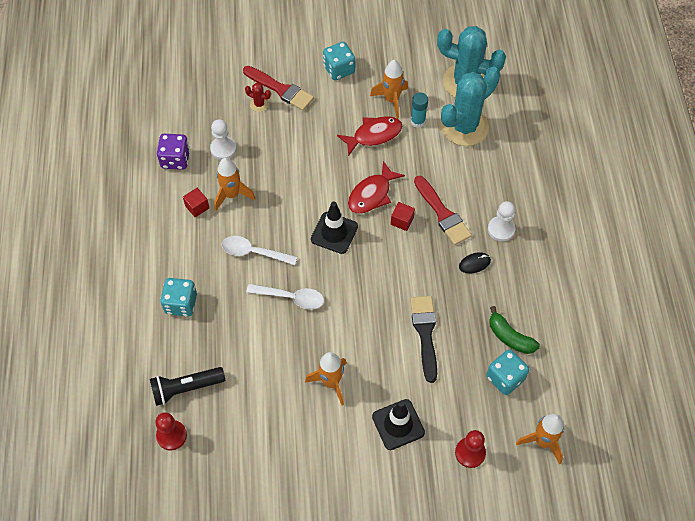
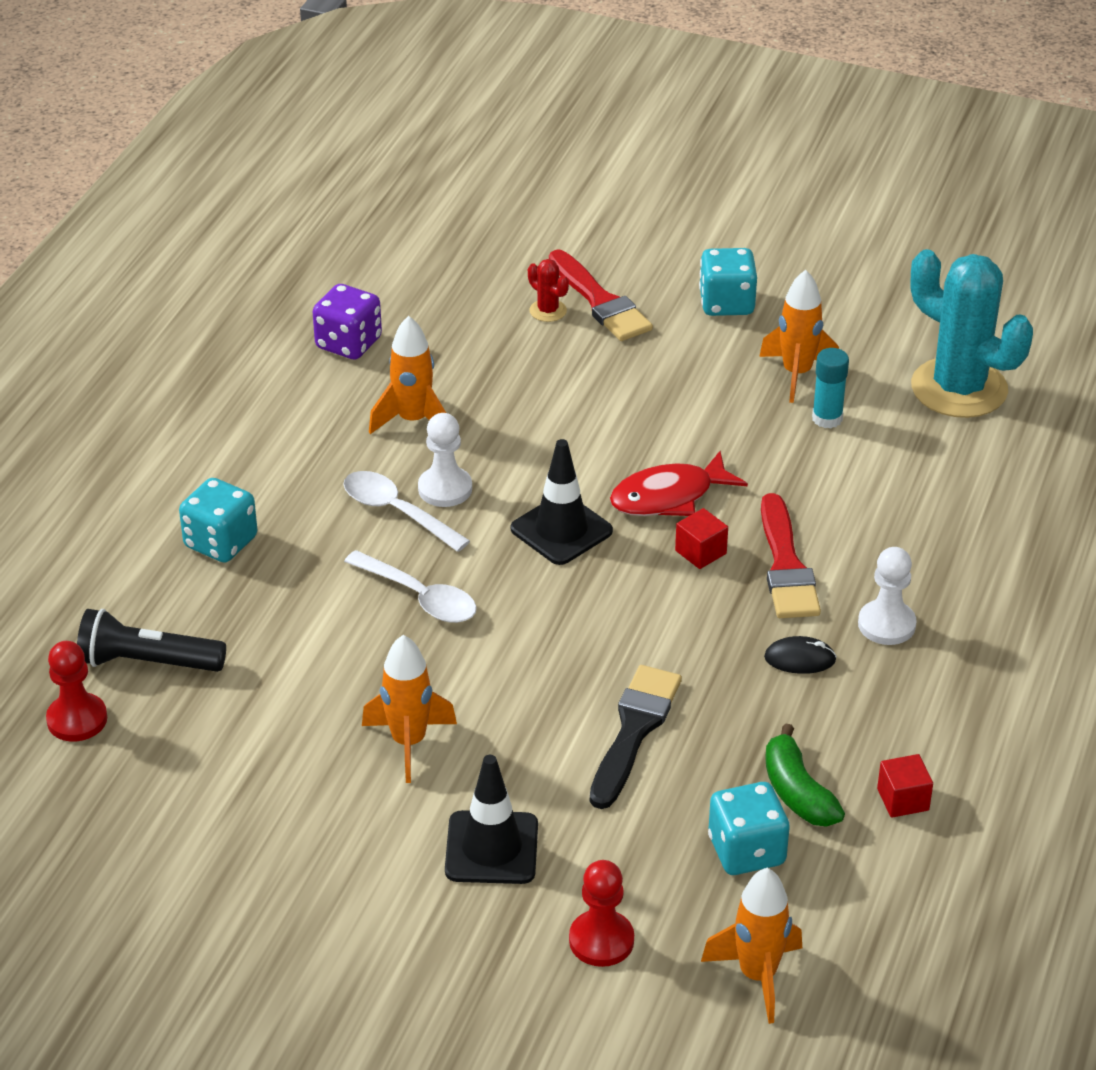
camera: 25 degrees right, 20 degrees down
(197, 207) = (341, 419): red cube -> red cube (903, 799)
(223, 149) = (441, 353): white pawn -> white pawn (445, 489)
(374, 135) = (729, 414): red fish -> none
(464, 127) = (913, 452): turquoise cactus -> none

